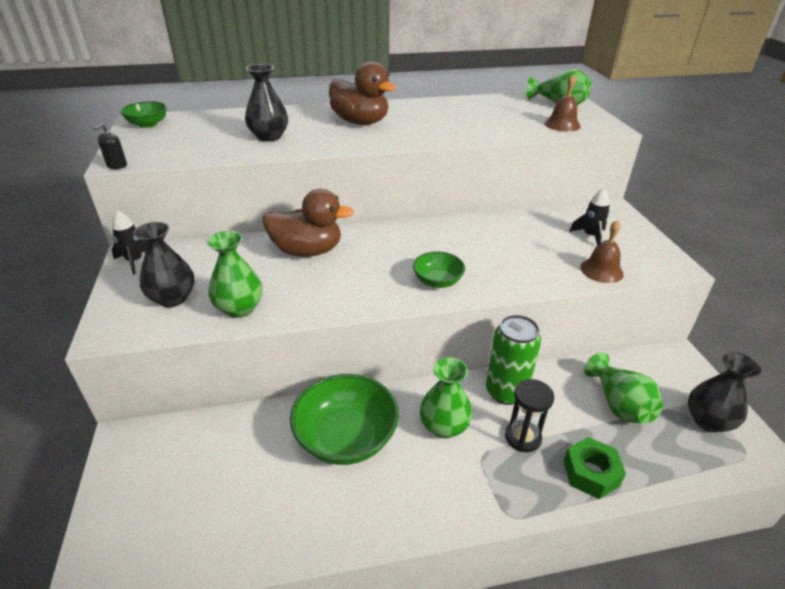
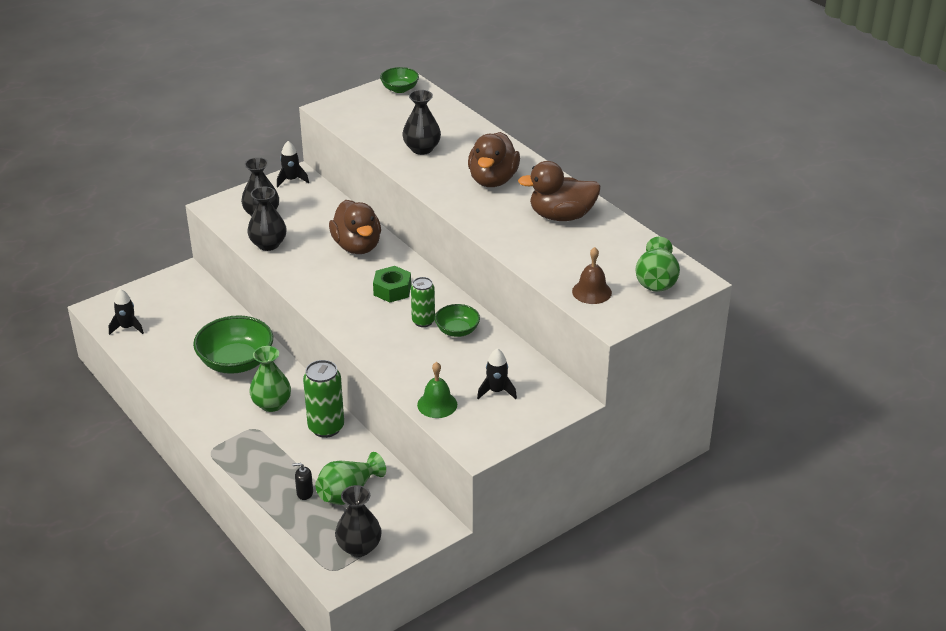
camera: 65 degrees right, 0 degrees up
(117, 165) = (321, 111): black soap dispenser -> black soap dispenser (304, 493)
(176, 547) = (127, 327): none -> black rocket
(239, 308) = (268, 244): green vase -> black vase
(437, 281) = (359, 320): green bowl -> green bowl (457, 330)
(443, 112) = (561, 216): none -> brown duck
(464, 246) = (423, 321): none -> green can
(522, 437) = (282, 445): black hourglass -> none
(590, 473) = (266, 484): green nut -> green nut (392, 290)
(601, 270) = (437, 404): brown bell -> green bell

